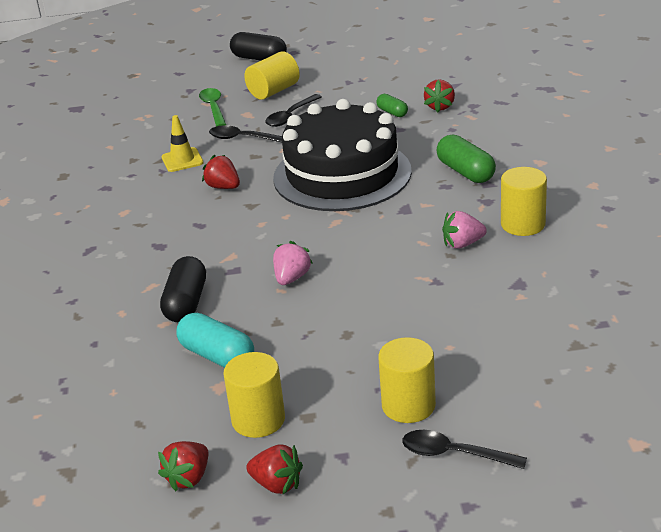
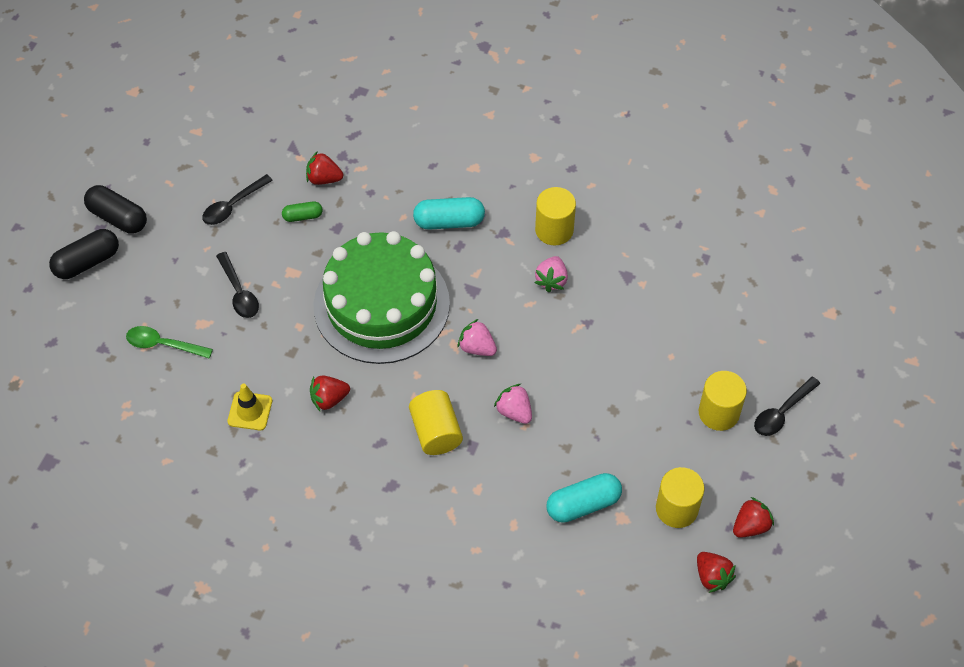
camera: 65 degrees left, 25 degrees up
(186, 303) = (496, 498): black capsule -> black capsule (118, 217)
(243, 138) = (250, 347): black spoon -> black spoon (233, 205)
(273, 91) = (173, 282): yellow cylinder -> yellow cylinder (436, 432)
(342, 174) = (381, 304): black cake -> green cake
(344, 234) = (477, 347): none -> pink strawberry
(440, 107) = (324, 179): red strawberry -> red strawberry turned 150 degrees clockwise
(466, 172) = (449, 221): green capsule -> turquoise capsule

